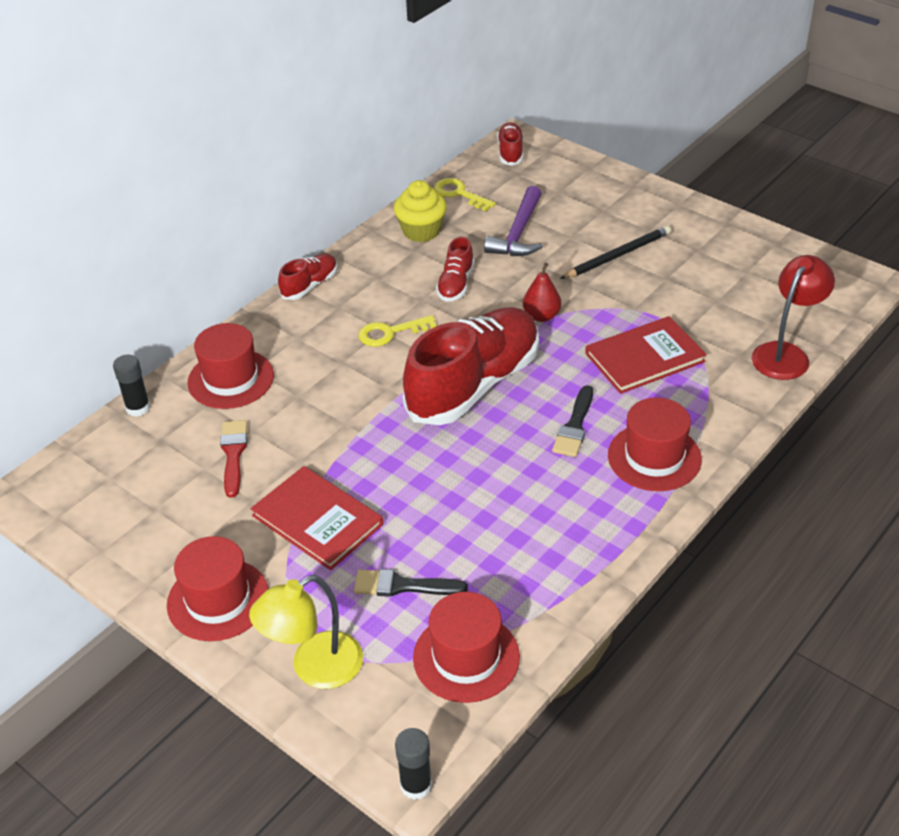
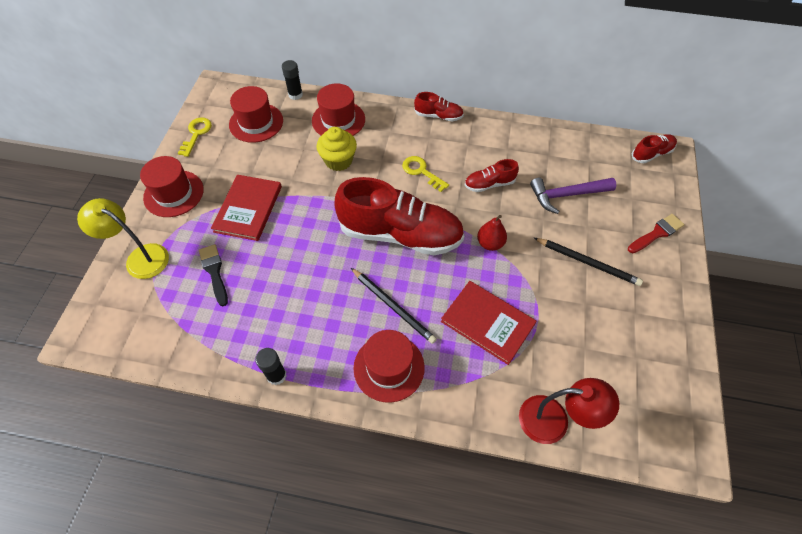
camera: 60 degrees right, 15 degrees up
(233, 454) = (281, 149): red brush -> red brush (657, 233)
(416, 785) = (72, 342): black glue stick -> black glue stick (276, 375)
(421, 231) = (528, 144): yellow cupcake -> yellow cupcake (338, 160)
(459, 194) = (582, 146): yellow key -> yellow key (196, 134)
(466, 657) = (171, 328): red hat -> red hat (256, 123)
(574, 426) = (393, 306): black brush -> black pencil

